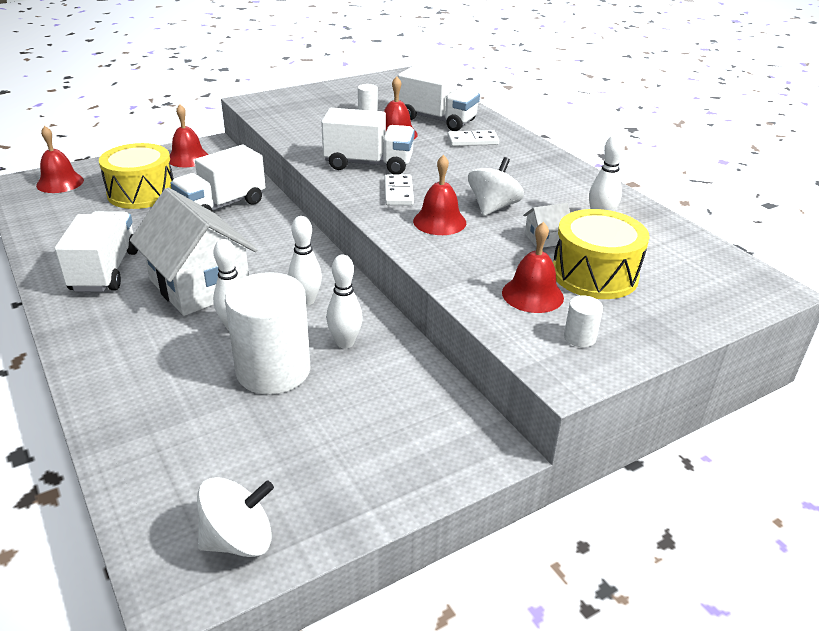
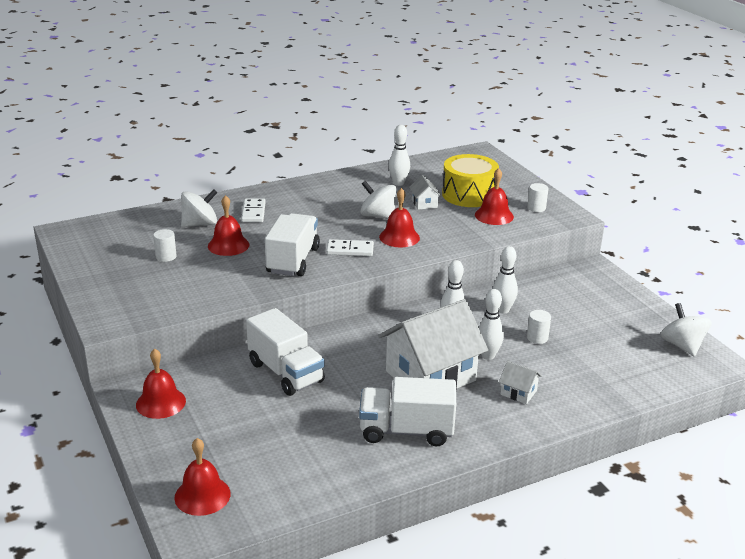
camera: 85 degrees left, 5 degrees down
(141, 193) = (245, 427): yellow drum -> none
(151, 348) = (518, 392): none -> white house
(273, 370) = (537, 338): white cylinder -> white cylinder, size x0.41
(437, 120) = (200, 224): white truck -> white spinning top

